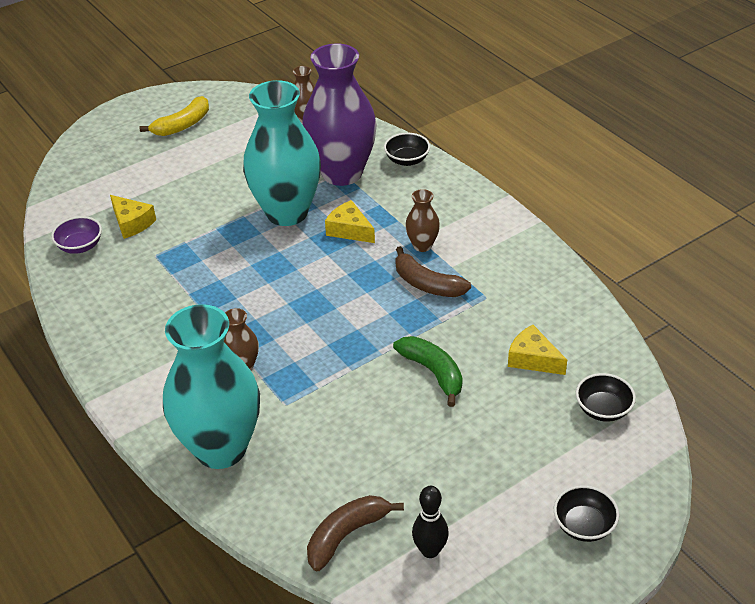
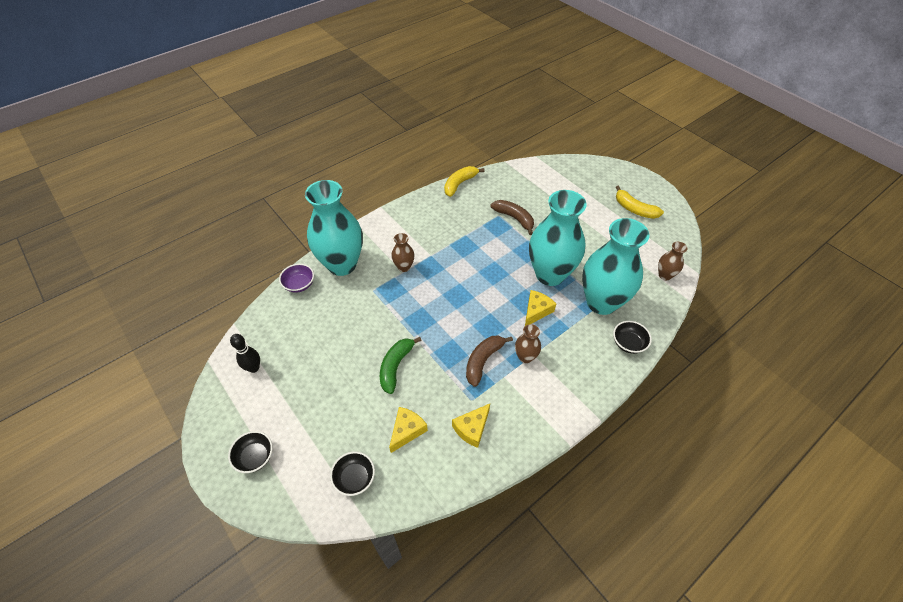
camera: 85 degrees right, 10 degrees up
(65, 297) = (459, 184): none -> yellow banana
(80, 246) = (503, 182): purple bowl -> purple bowl (299, 284)
(132, 223) = (527, 200): yellow cheese -> yellow cheese (472, 428)
(342, 173) = (601, 302): purple vase -> turquoise vase
(346, 535) = (273, 326): brown banana -> brown banana (514, 218)
(433, 372) = (395, 366): green banana -> green banana turned 150 degrees clockwise

